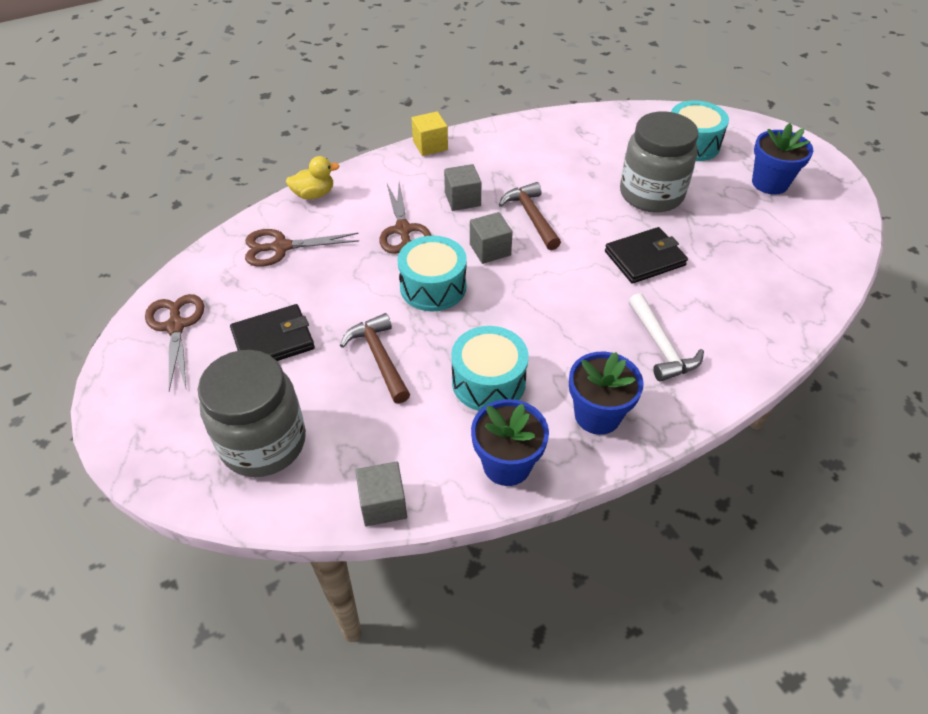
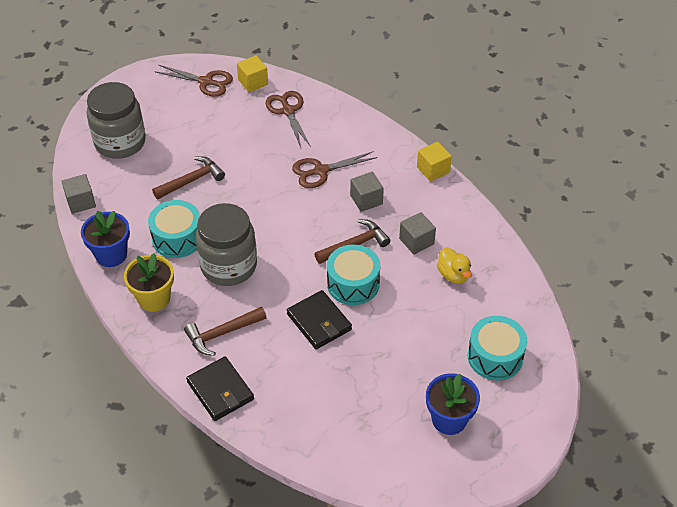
camera: 80 degrees right, 0 degrees up
(176, 326) = (206, 82): brown scissors -> brown scissors turned 45 degrees clockwise
(205, 276) = (253, 82): none -> yellow cube
(273, 340) = (200, 127): black wallet -> black wallet (220, 390)
(314, 194) = (350, 115): yellow duck -> yellow duck (453, 275)
(433, 287) = (263, 197): turquoise drum -> turquoise drum (353, 284)
(490, 250) = (309, 224): grey cube -> grey cube (416, 241)
(597, 415) = (154, 298): blue flower pot -> yellow flower pot
(651, 194) = (406, 325): grey jar -> grey jar (229, 266)
(661, 346) = (222, 334): white hammer -> brown hammer

